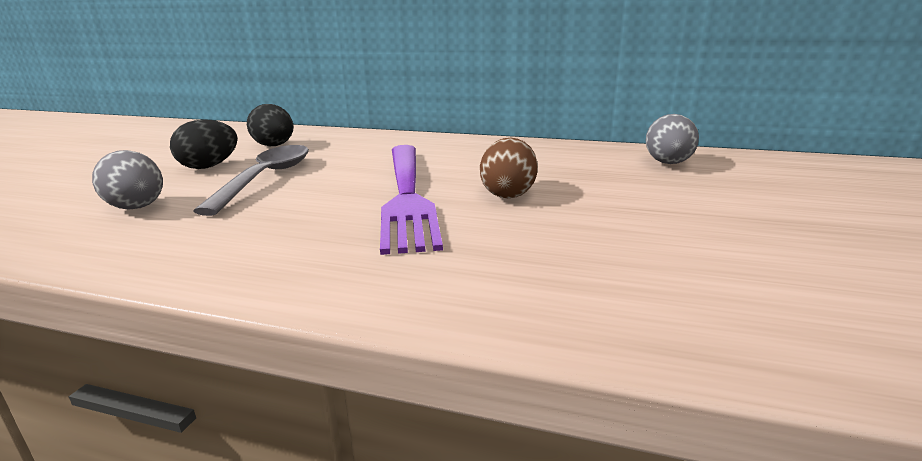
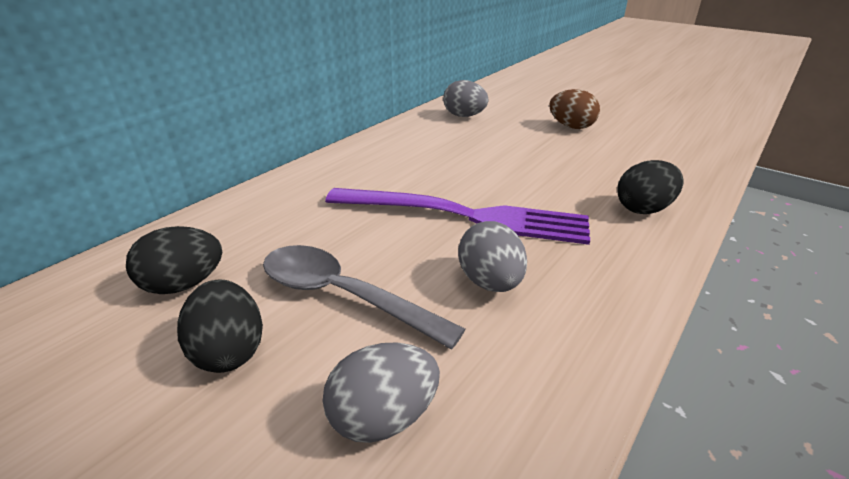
camera: 70 degrees left, 10 degrees up
(291, 217) = (490, 282): none -> grey egg
(503, 286) = (643, 209): none -> black egg
(508, 194) = (489, 176): brown egg -> brown egg (571, 127)

